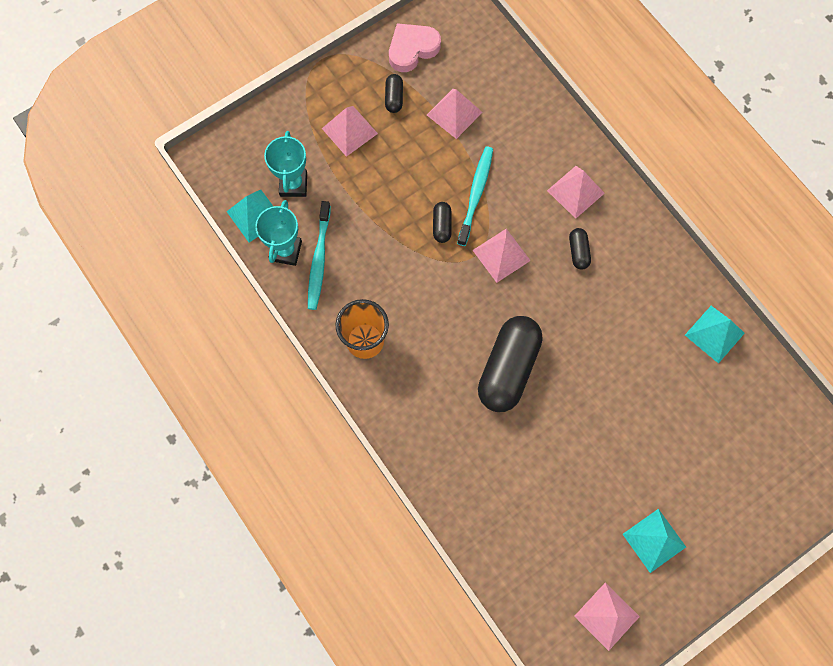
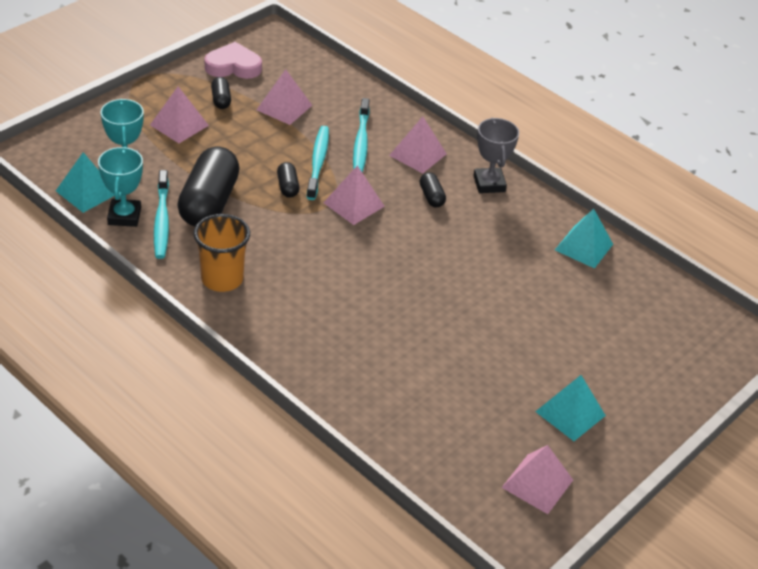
camera: 15 degrees left, 30 degrees down
(412, 49) = (233, 66): pink heart -> pink heart turned 45 degrees clockwise
(508, 369) = (380, 289): black capsule -> black capsule (209, 203)
(522, 170) = (361, 142): none -> turquoise toothbrush
(638, 239) = (489, 184): none -> grey trophy

